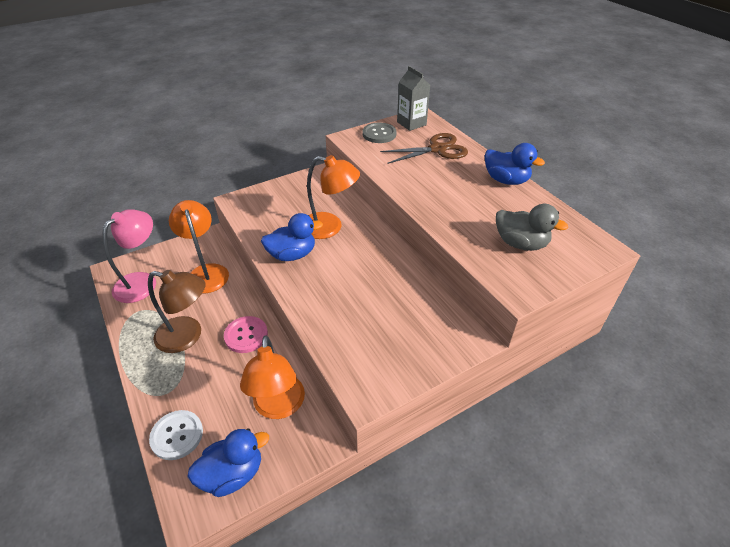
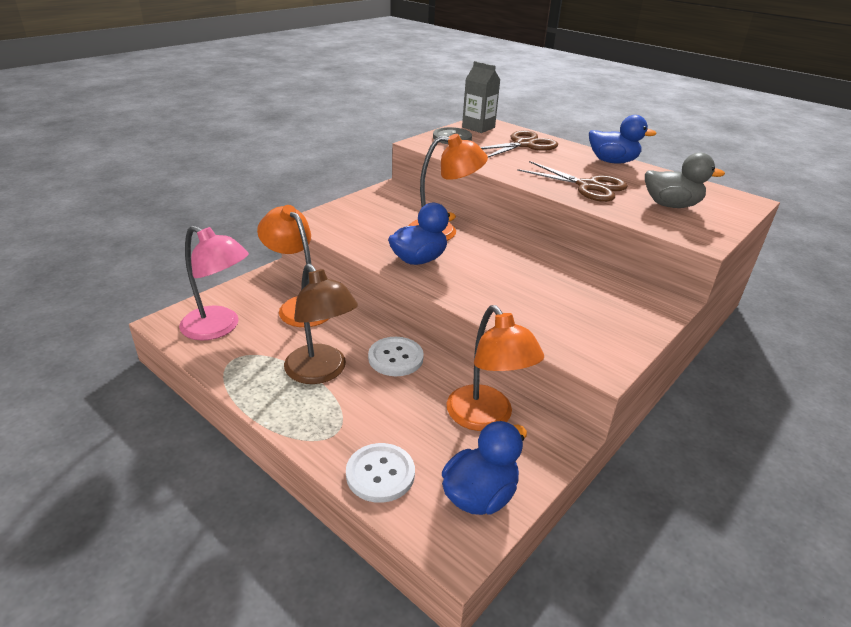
camera: 20 degrees left, 10 degrees down
(142, 281) = (219, 328): pink lamp -> pink lamp turned 105 degrees clockwise
(187, 336) = (321, 372): brown lamp -> brown lamp turned 60 degrees clockwise
(246, 335) = (395, 358): pink button -> white button
(458, 209) = (588, 186): none -> brown scissors

